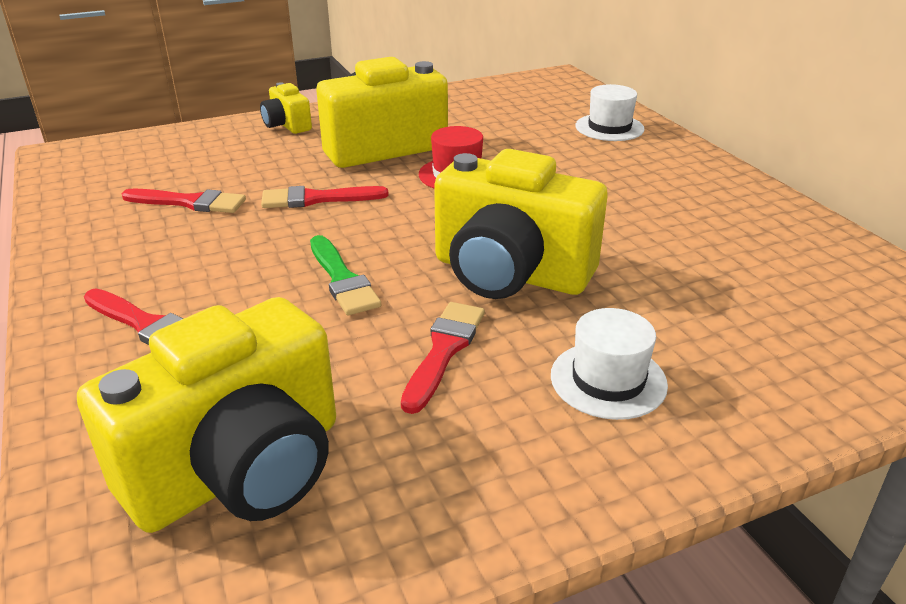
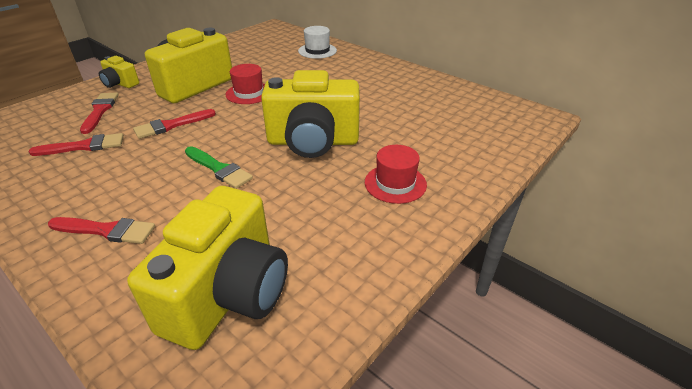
camera: 25 degrees left, 5 degrees up
(444, 350) = (303, 192): red brush -> red brush (100, 111)
(608, 380) = (395, 183): white hat -> red hat

